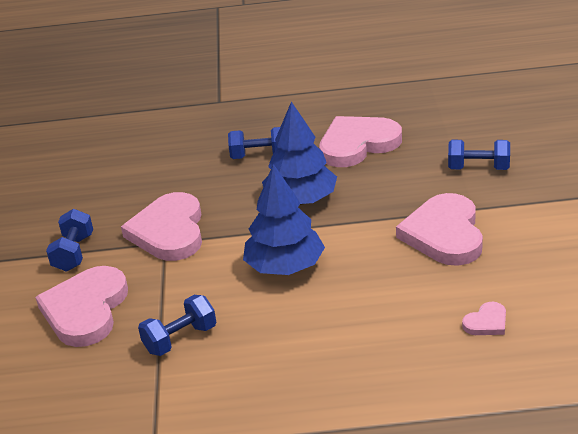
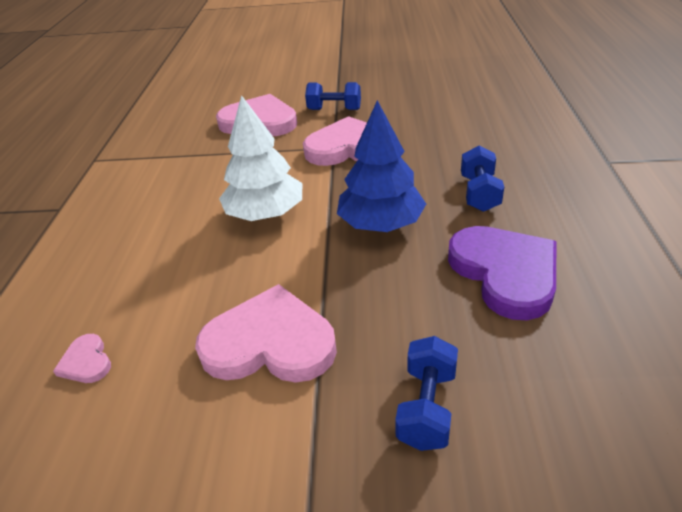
camera: 95 degrees right, 5 degrees up
(180, 339) = (199, 163): blue dumbbell -> none
(285, 267) = (265, 213): blue tree -> white tree
(357, 144) = (505, 273): pink heart -> purple heart

